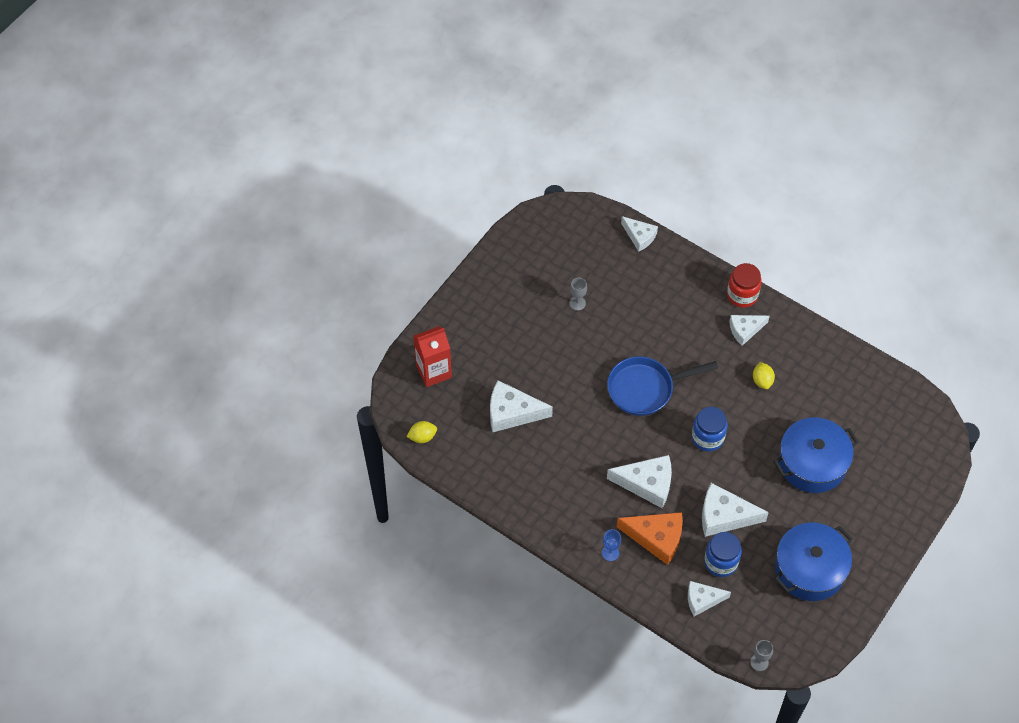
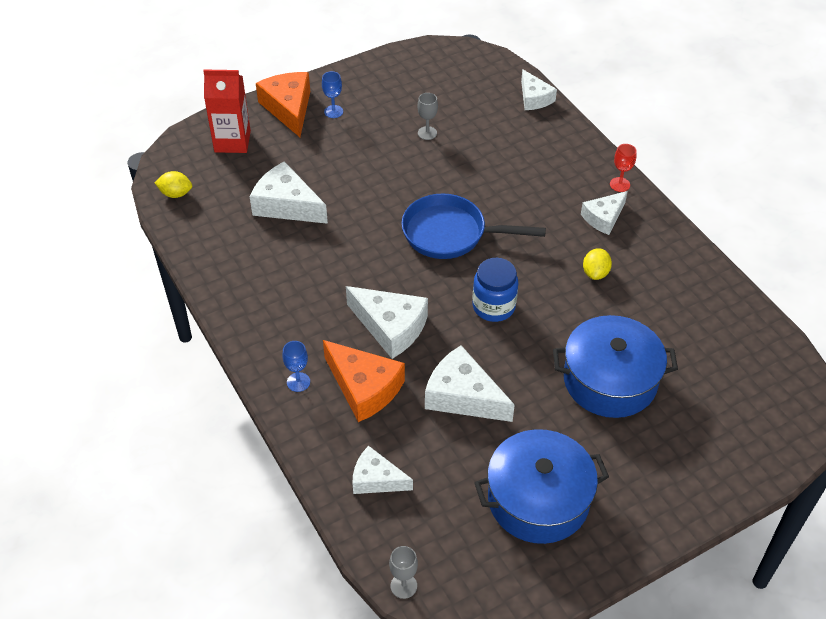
camera: 25 degrees right, 10 degrees down
(457, 322) = (288, 108): none -> orange cheese
(494, 311) = (333, 111): none -> blue goblet
(721, 562) = (427, 445): blue jar -> none
(742, 295) = (619, 184): red jar -> red goblet
(745, 330) = (603, 218): white cheese -> white cheese turned 45 degrees counterclockwise

